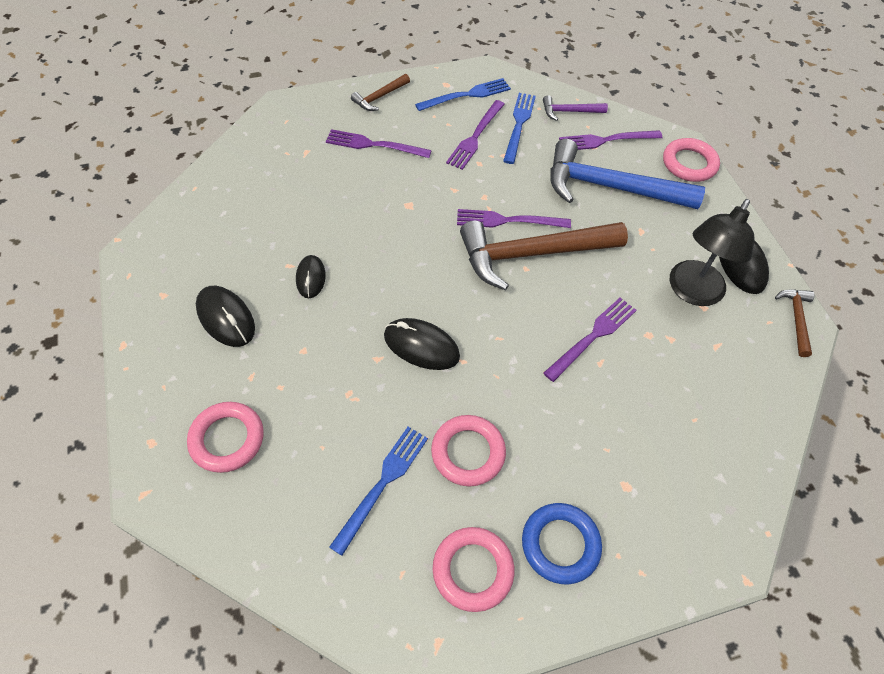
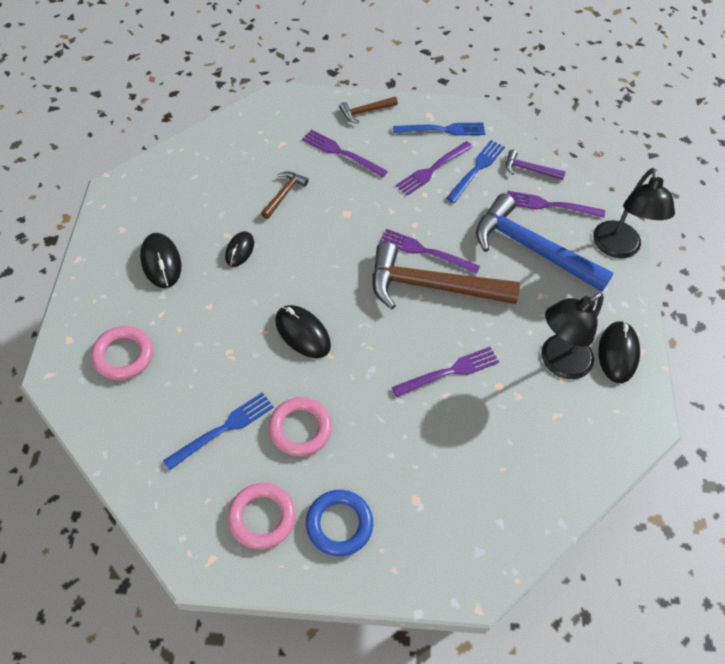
camera: 20 degrees right, 0 degrees up
(689, 163) = (618, 248): pink ring -> black lamp
(796, 319) = (643, 417): brown hammer -> brown hammer (284, 194)

